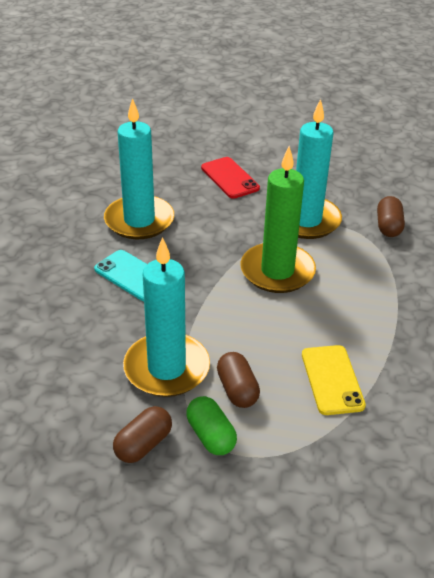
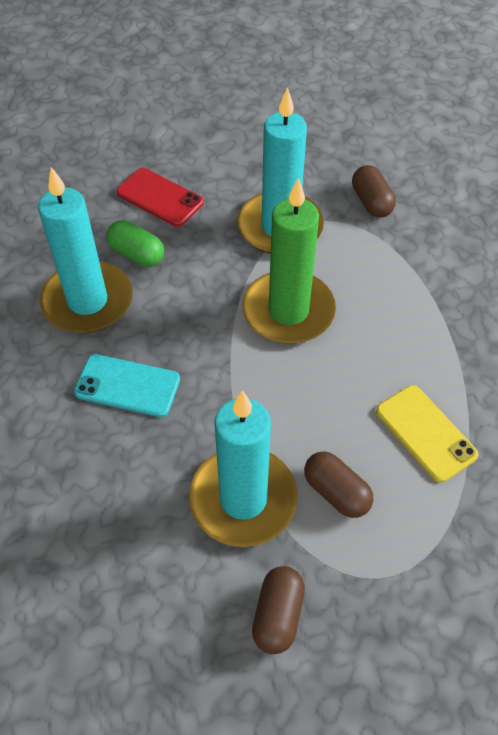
camera: 25 degrees left, 15 degrees up
(211, 436) = (343, 567): green capsule -> green capsule (137, 254)

